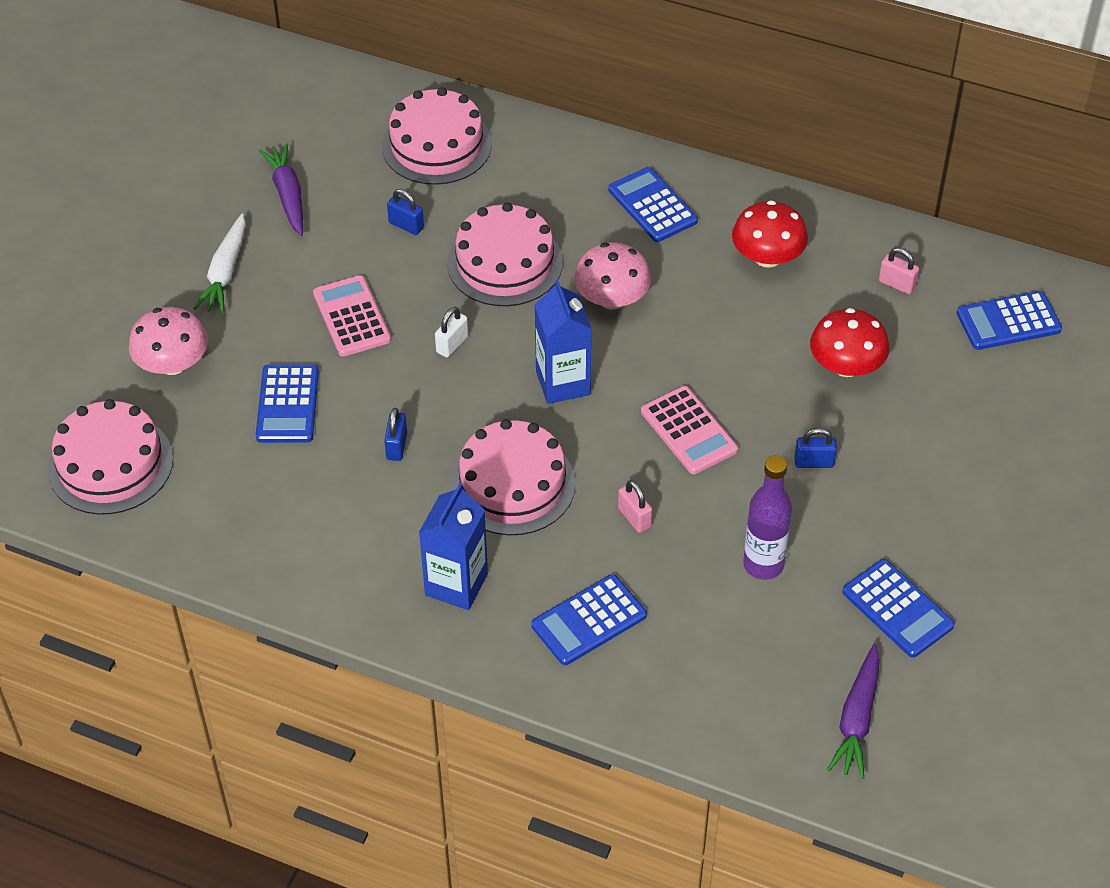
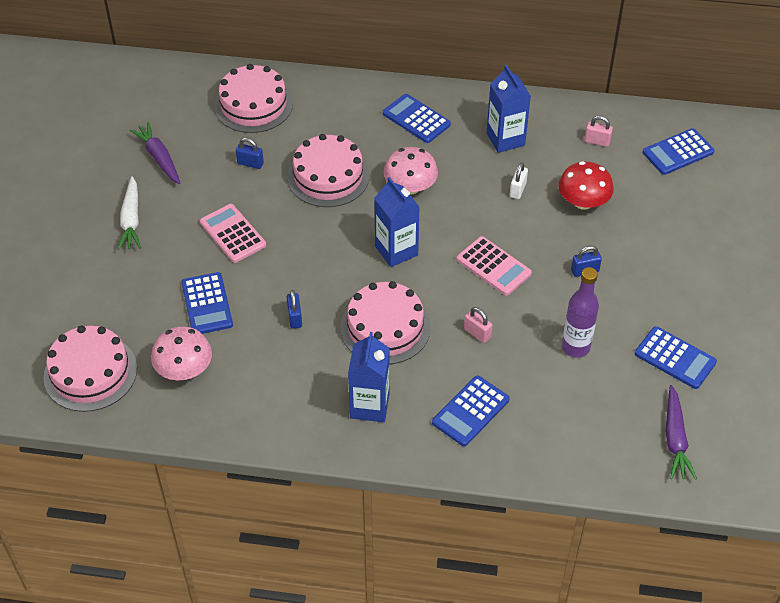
camera: 15 degrees left, 0 degrees up
(172, 364) = (113, 292): pink mushroom -> pink mushroom (184, 369)
(452, 344) = (310, 239): white padlock -> white padlock (517, 190)
(767, 257) = (505, 139): red mushroom -> blue carton

